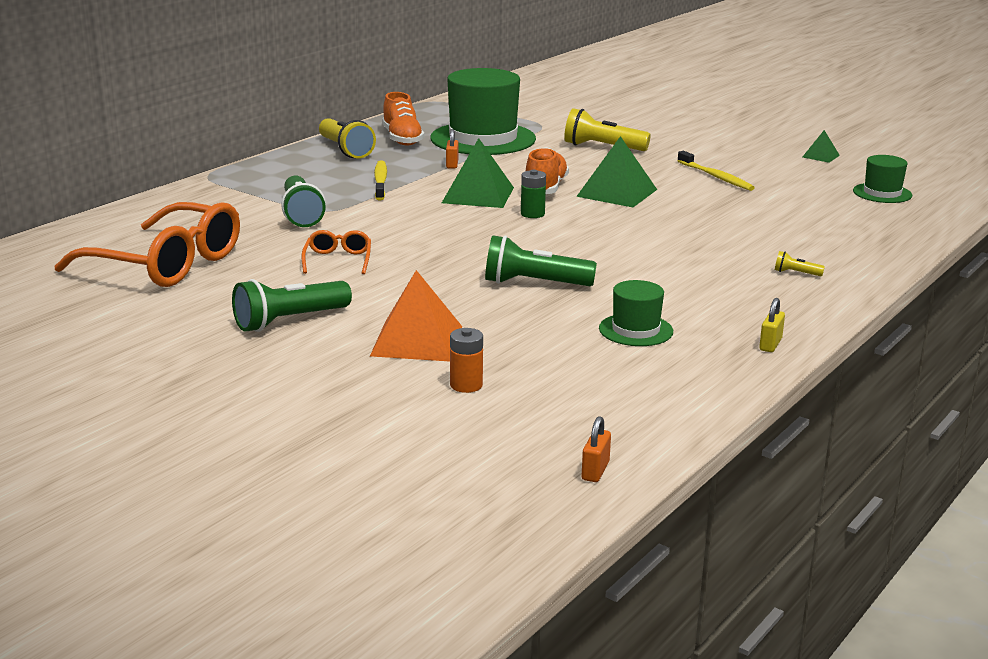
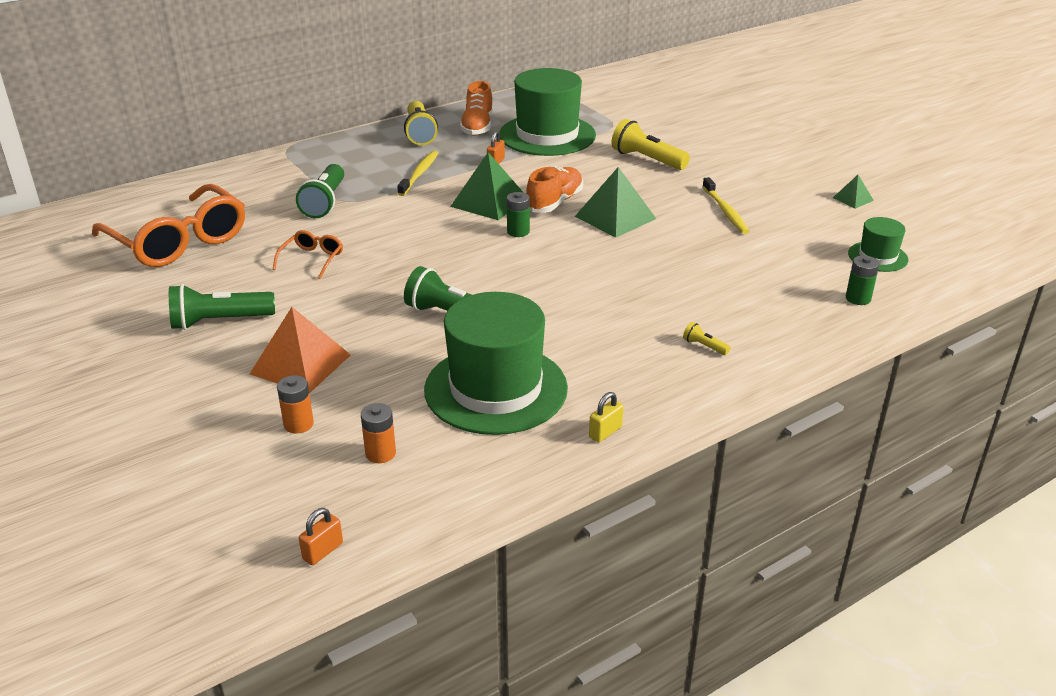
camera: 20 degrees right, 10 degrees up
(574, 393) = (380, 453): none -> orange battery
(636, 330) = (496, 389): green hat -> green hat, size x2.05
(894, 223) = (858, 298): none -> green battery

